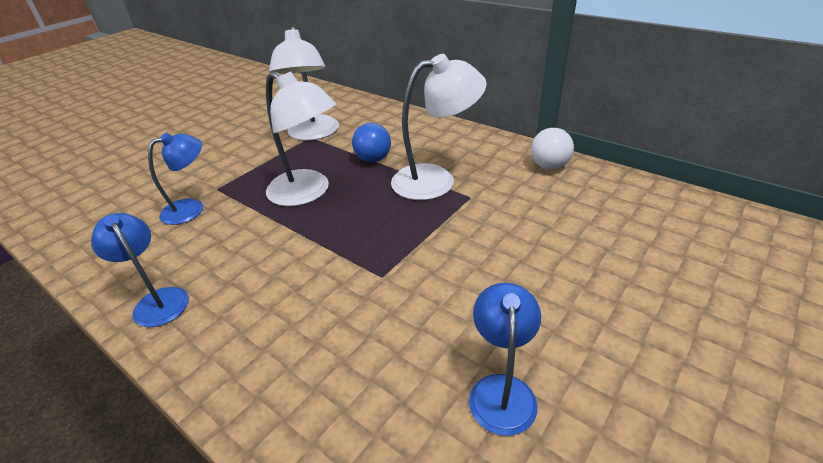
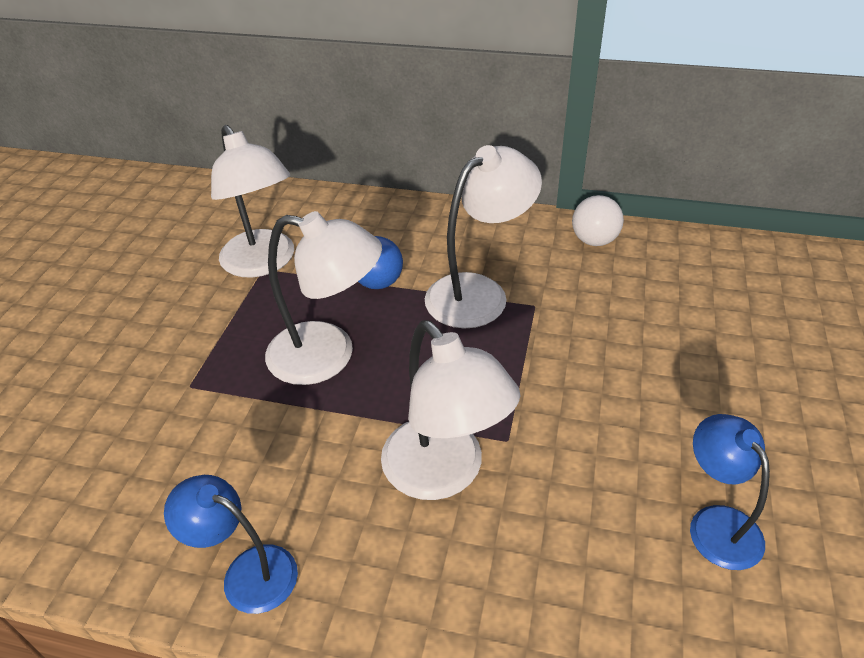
camera: 25 degrees left, 5 degrees up
(191, 208) = (177, 427): blue lamp -> none
(321, 283) = (444, 474): none -> white lamp

